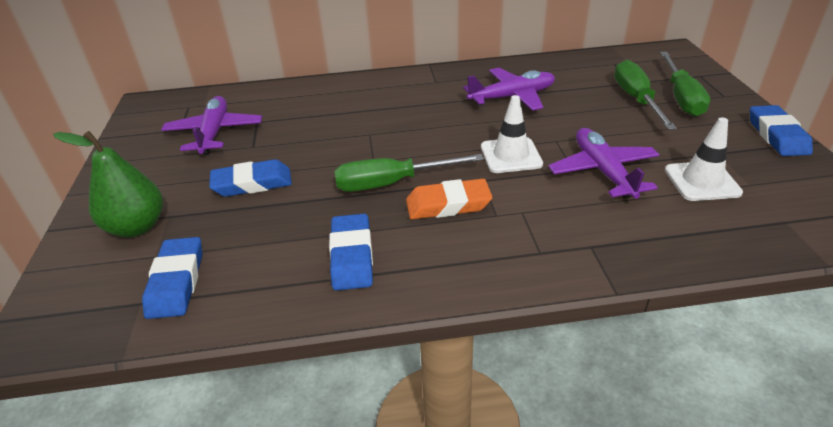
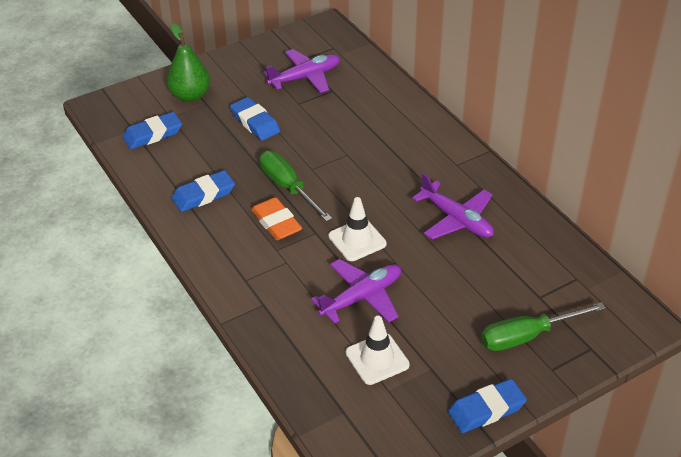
camera: 65 degrees right, 5 degrees up
(636, 99) = (502, 304): green screwdriver -> none

